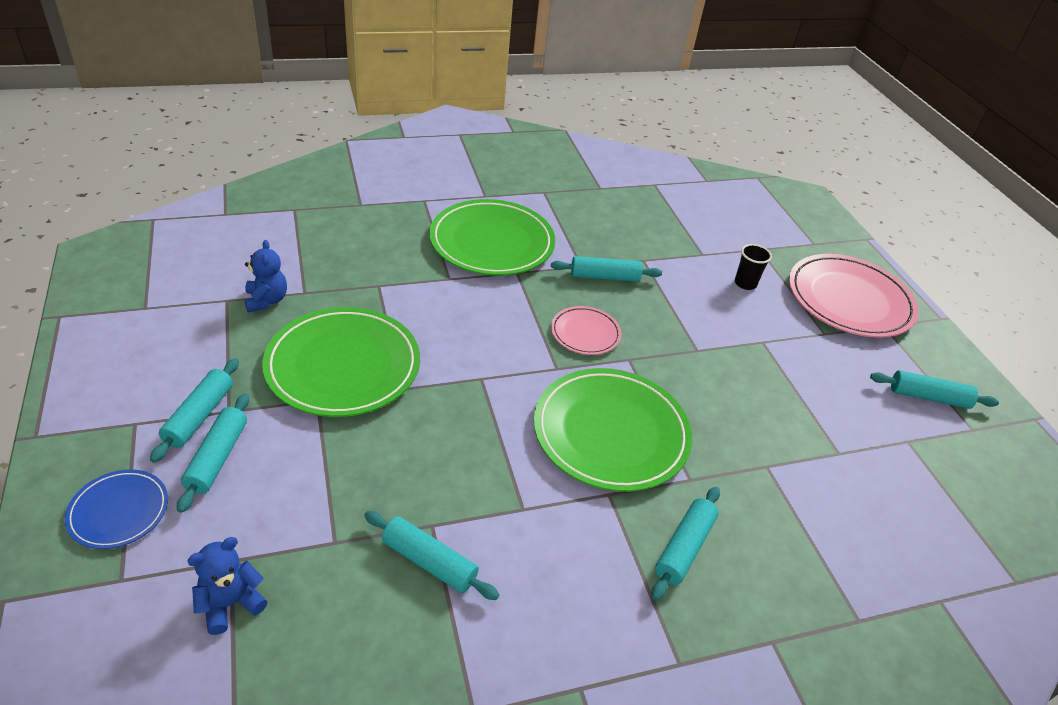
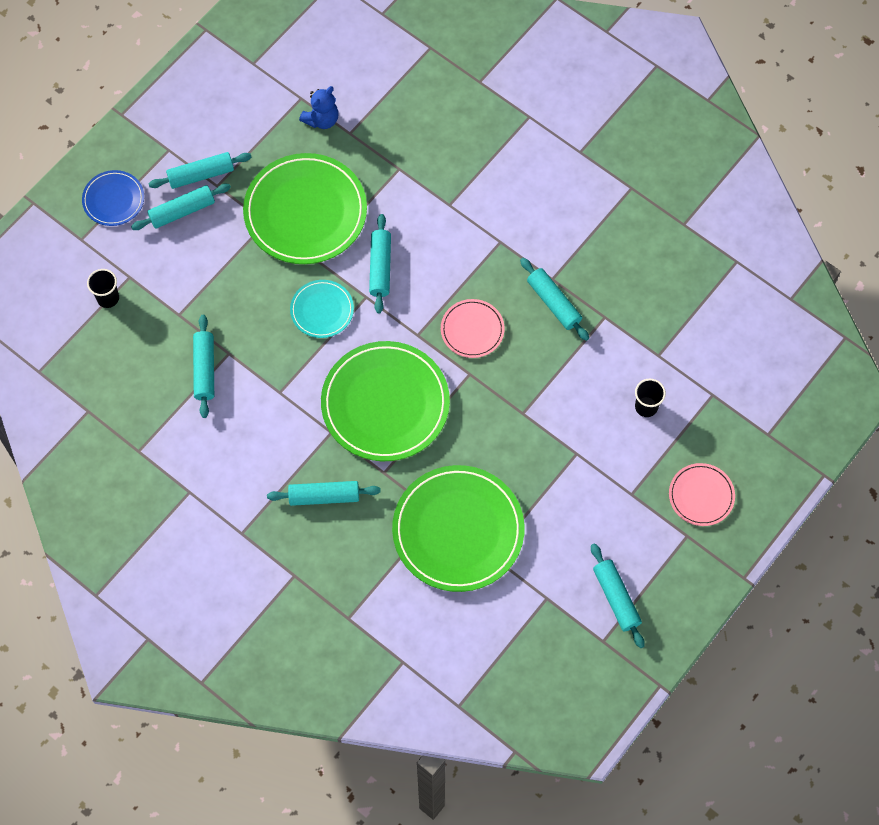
camera: 60 degrees right, 25 degrees up
(230, 603) = (108, 298): blue teddy bear -> black cup
(461, 351) = (380, 267): none -> turquoise rolling pin
(462, 417) = (322, 310): none -> turquoise plate
(492, 242) = (521, 200): green plate -> green plate (458, 530)
(849, 300) = (701, 495): pink plate -> pink plate, size x0.51

